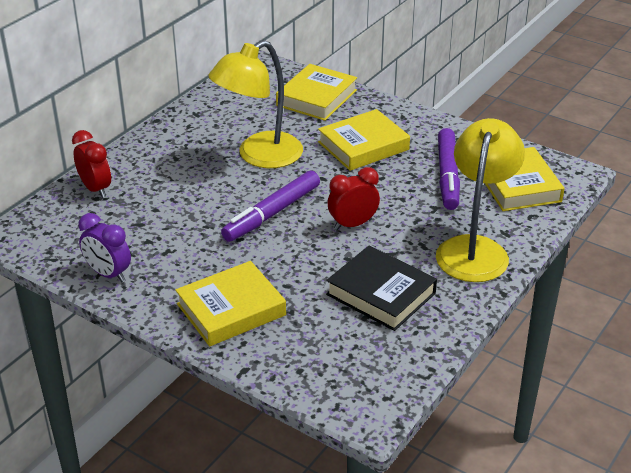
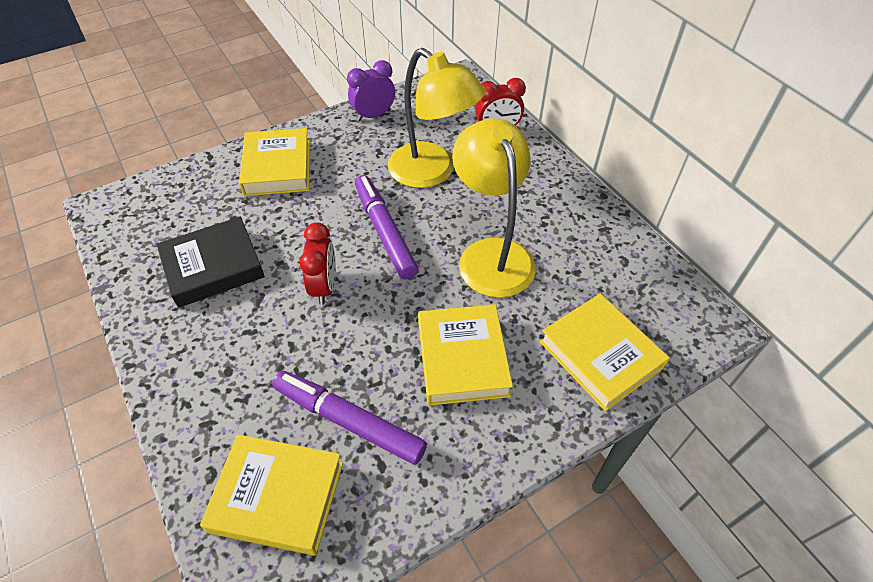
camera: 115 degrees right, 15 degrees up
(475, 249) = (207, 376): yellow lamp -> yellow lamp (432, 172)

